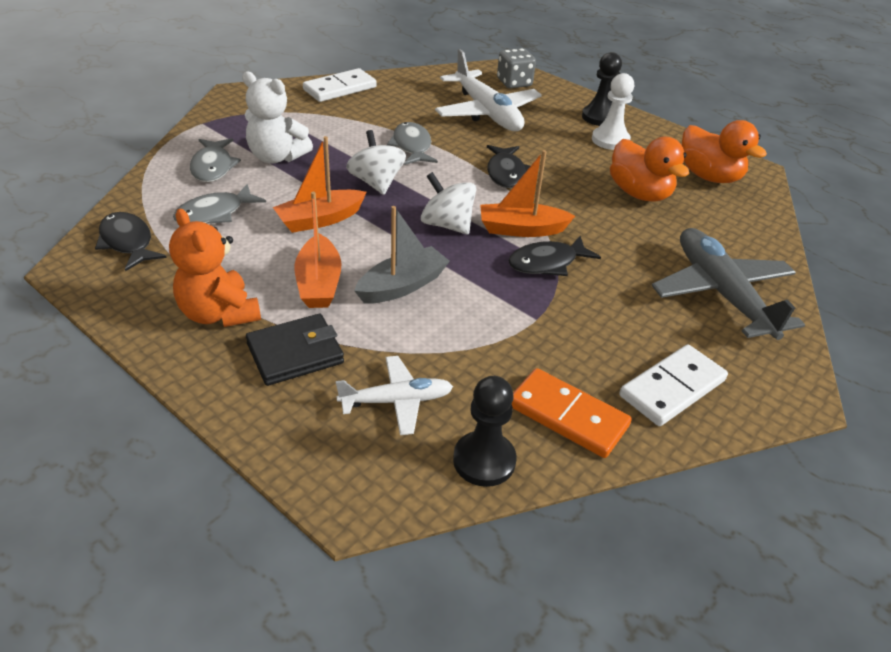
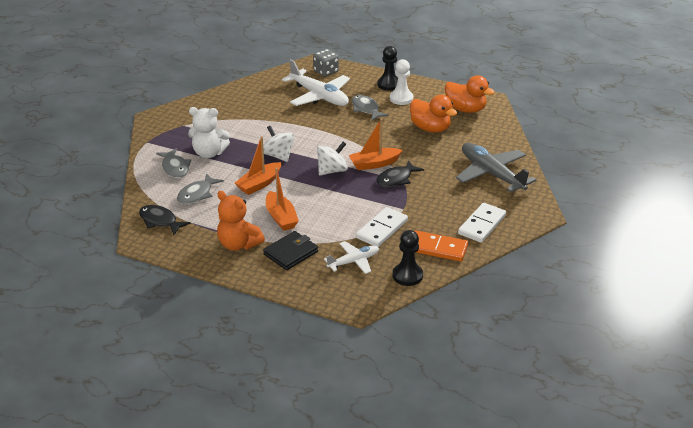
camera: 15 degrees left, 5 degrees down
(340, 88) = (218, 99): white domino -> white domino (381, 229)
(402, 286) = (326, 208): grey boat -> none
(412, 146) = (286, 128): grey fish -> grey fish (366, 109)
(447, 225) = (332, 171): white spinning top -> white spinning top turned 120 degrees clockwise
(506, 173) = (350, 133): black fish -> none

